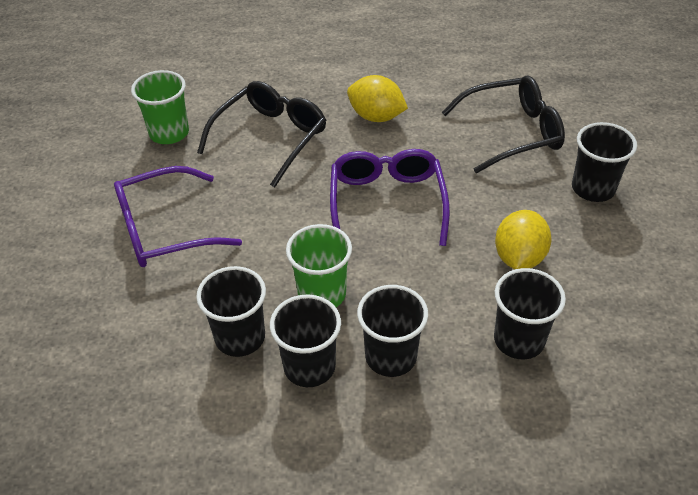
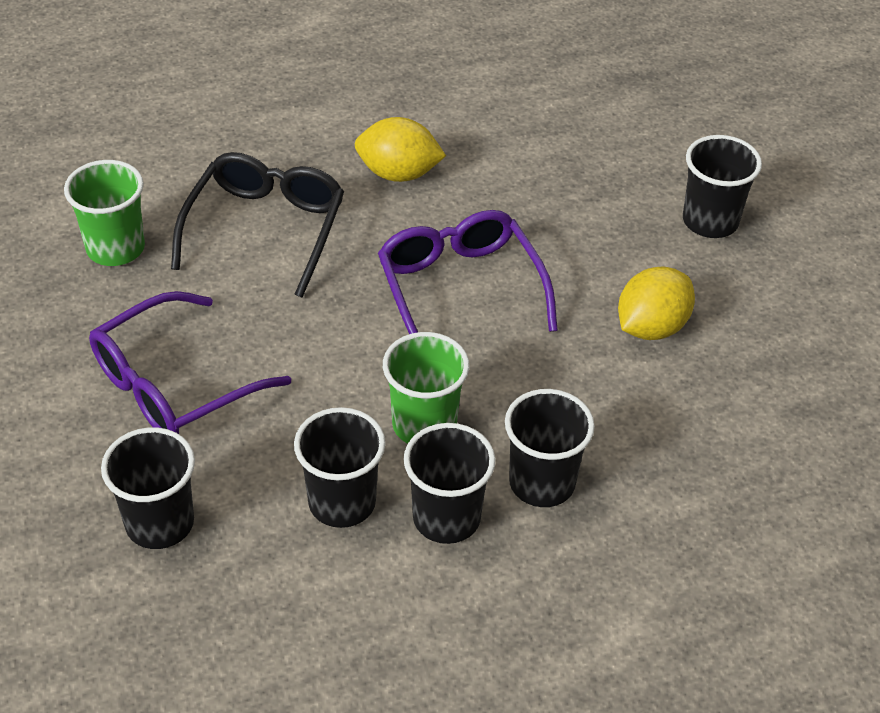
camera: 20 degrees left, 0 degrees up
(512, 132) = (585, 164): black glasses -> none
(519, 257) = (651, 327): yellow lemon -> yellow lemon turned 45 degrees clockwise
(519, 340) = (686, 428): black cup -> black cup (160, 523)

